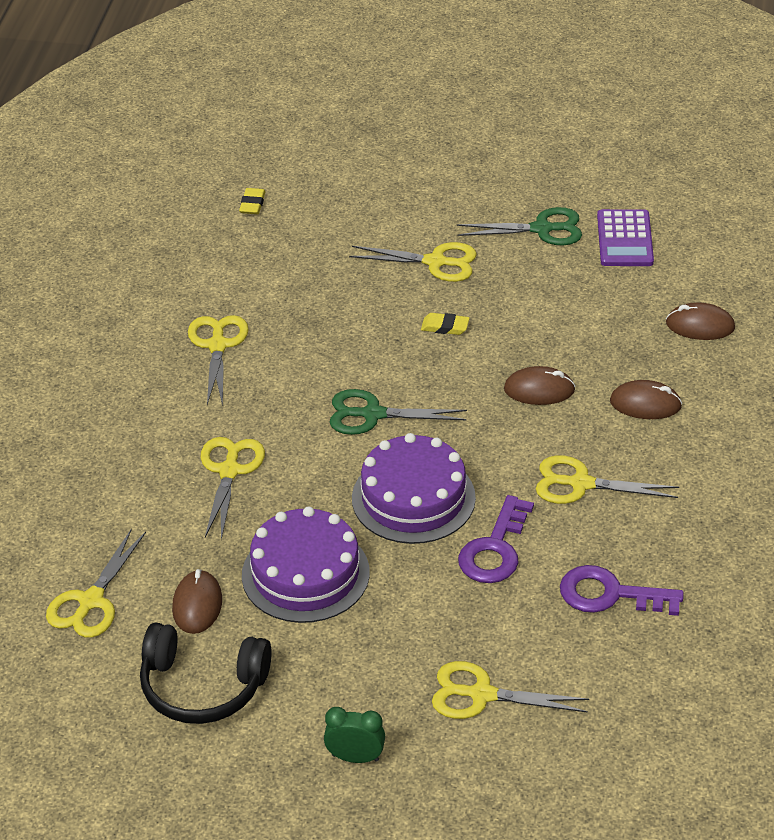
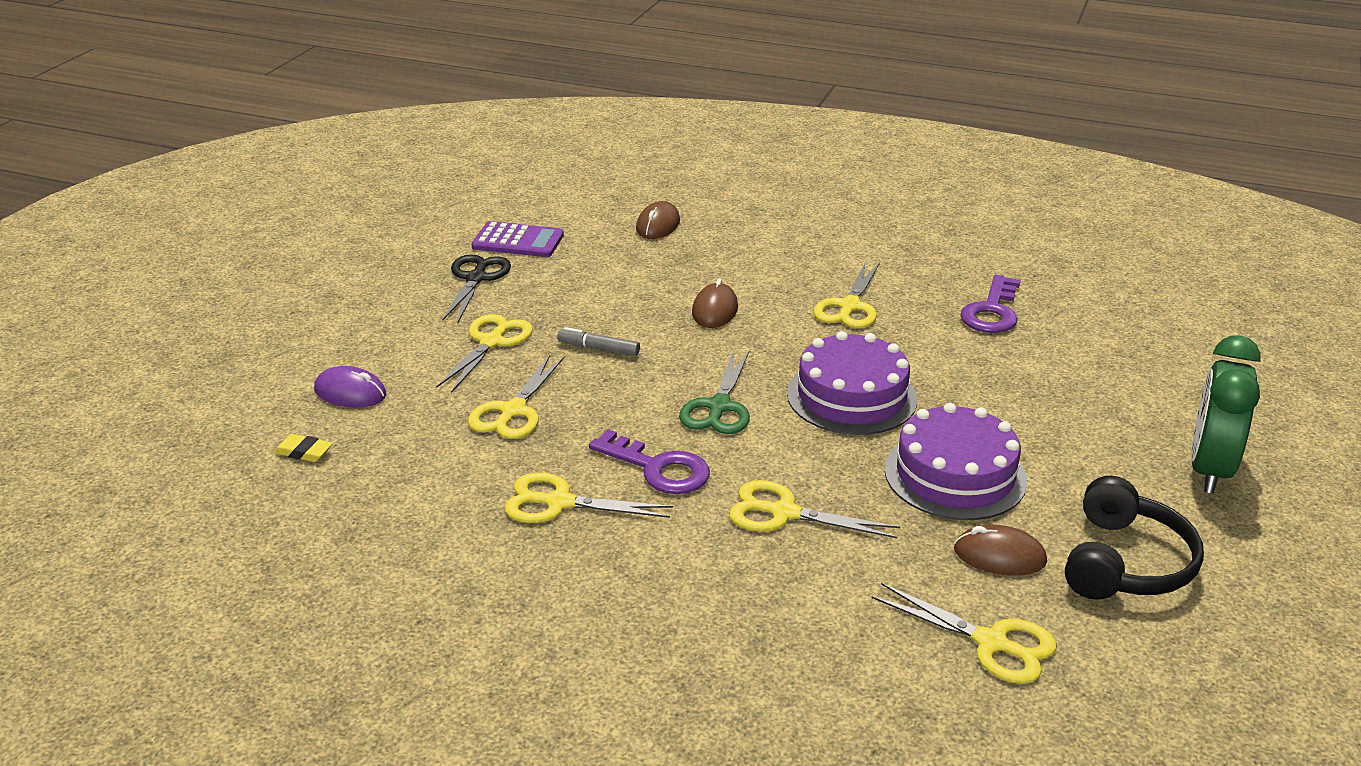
camera: 80 degrees left, 10 degrees down
(336, 205) = (350, 393): none -> purple mouse
(355, 757) = (1209, 470): green clock -> green clock, size x1.88
(445, 327) = (599, 349): yellow eraser -> grey marker
(482, 695) = (1118, 390): yellow scissors -> yellow scissors (513, 411)
(495, 549) = (930, 360): purple key -> purple key (658, 468)
(542, 229) = (476, 278): green scissors -> black scissors
(645, 404) = (752, 263): brown mouse -> none

